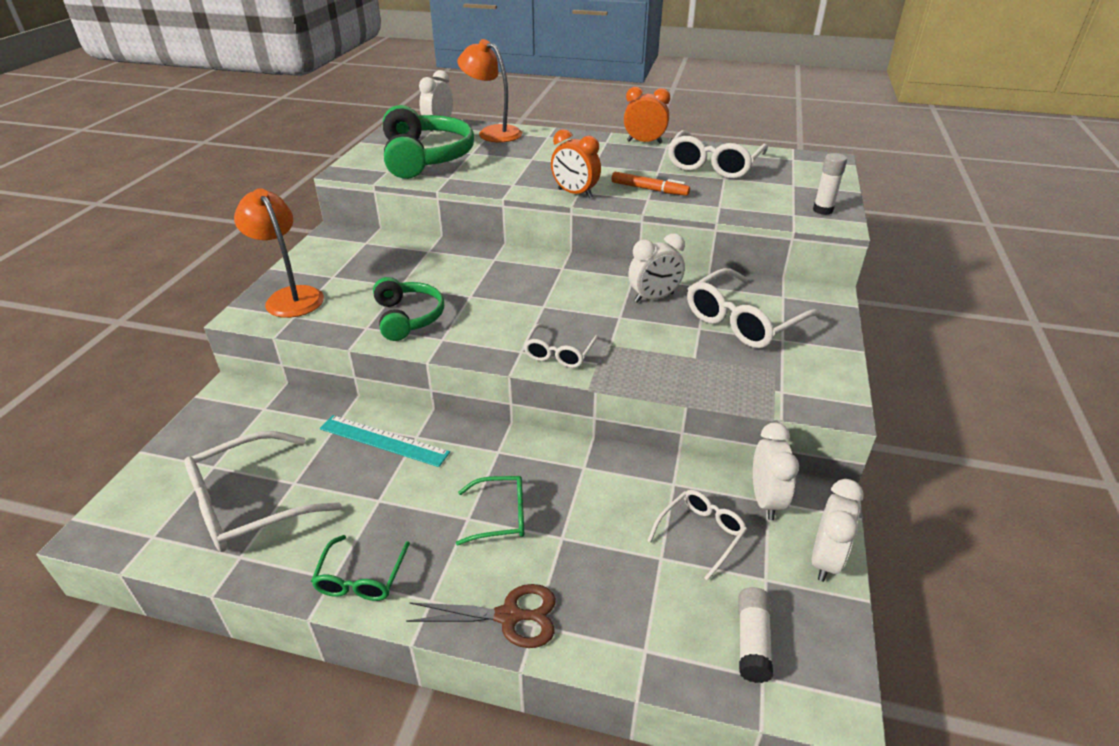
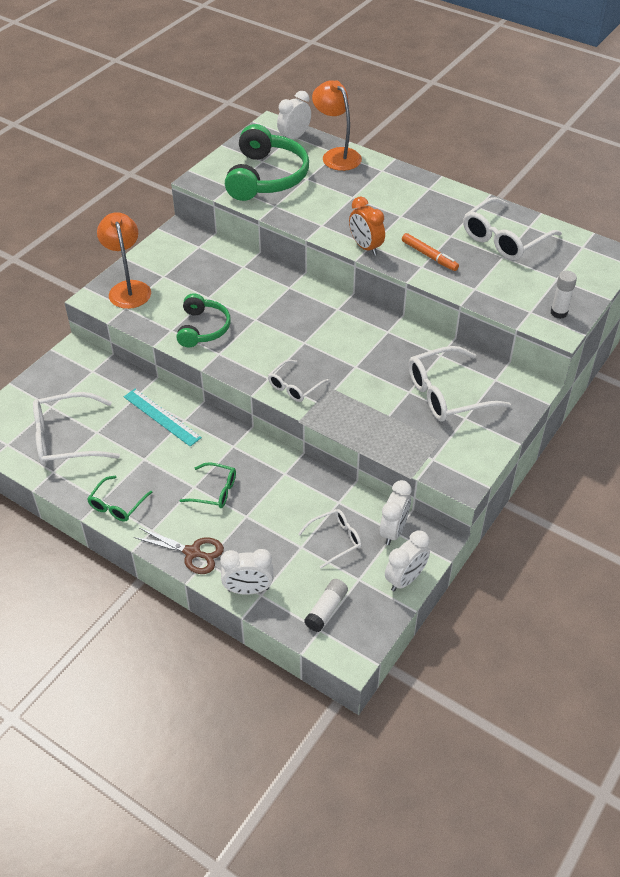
camera: 20 degrees right, 10 degrees up
(644, 142) = (462, 196): orange clock -> none
(654, 298) = (392, 355): white clock -> white clock (248, 589)

